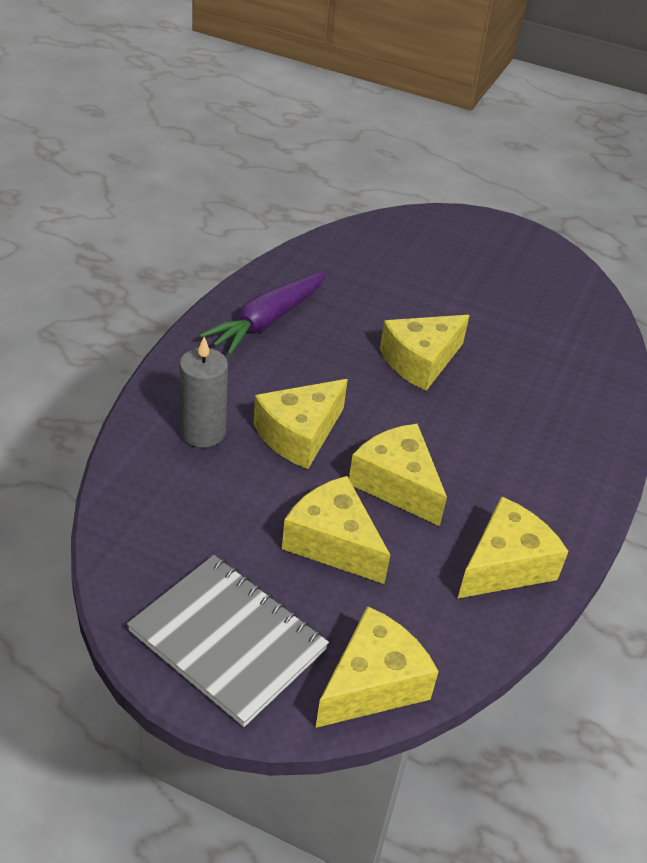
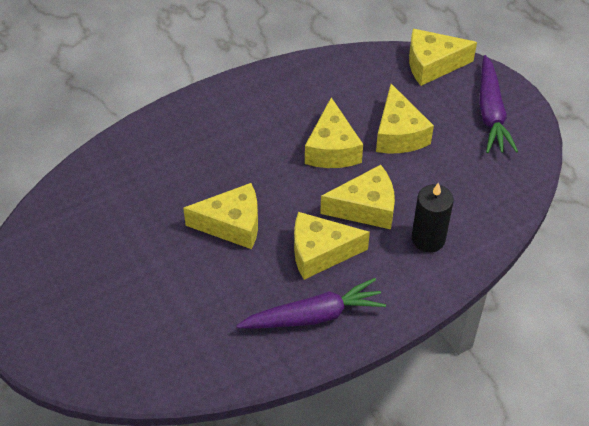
camera: 140 degrees left, 10 degrees up
(203, 432) = (428, 239): grey candle -> black candle
(227, 641) = (491, 113): grey notebook -> purple carrot
(505, 565) = (314, 81): yellow cheese -> yellow cheese (320, 252)

